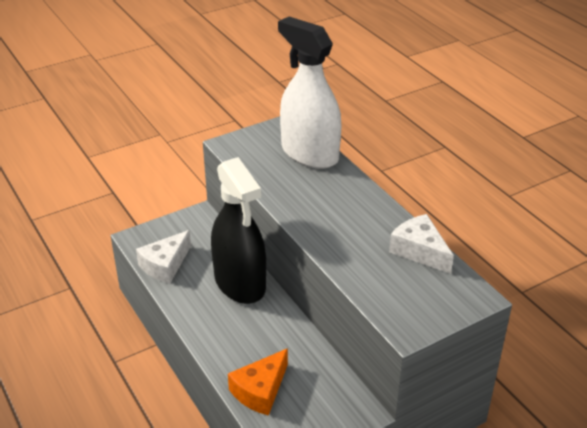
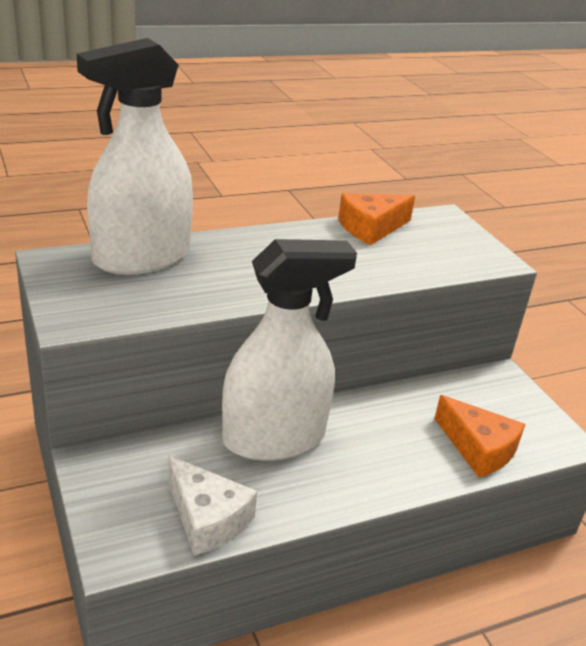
camera: 85 degrees left, 5 degrees down
(240, 283) = (274, 438): black spray bottle -> white spray bottle
(419, 251) = (371, 228): white cheese -> orange cheese

